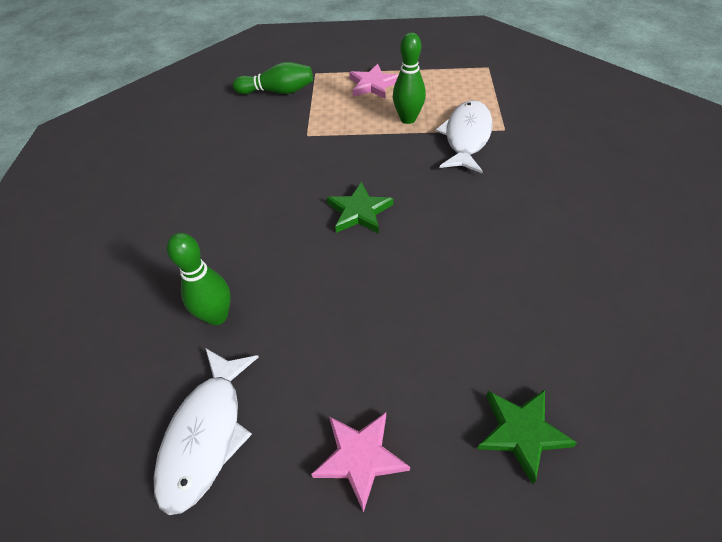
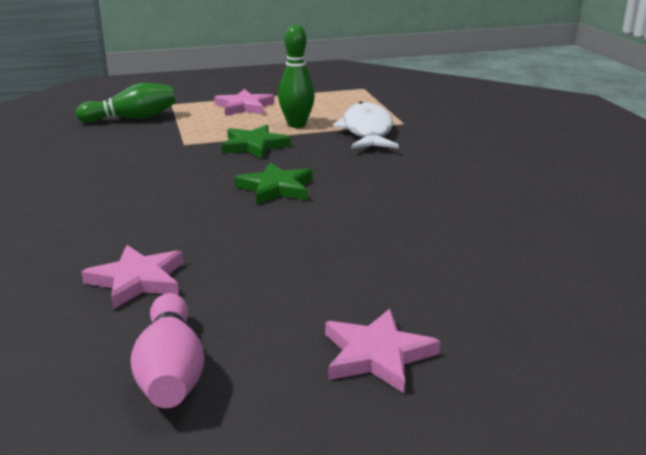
camera: 20 degrees left, 25 degrees down
(206, 434) = (171, 371): white fish -> pink bowling pin
(217, 316) = (137, 280): green bowling pin -> pink star
(521, 432) = (542, 308): green star -> green star (254, 146)

